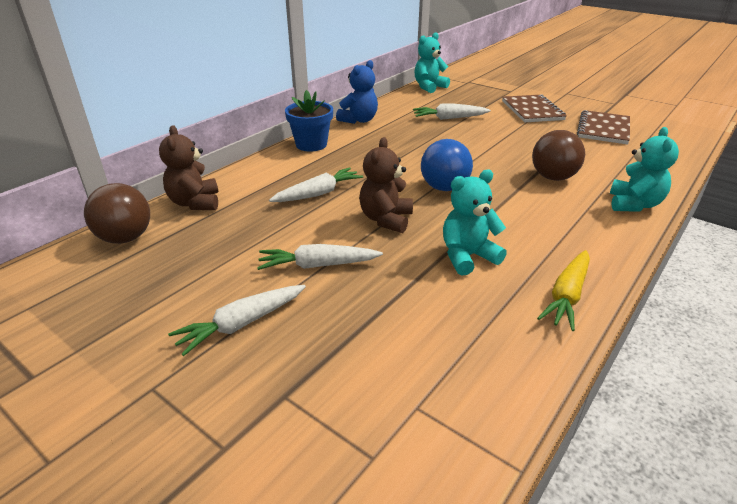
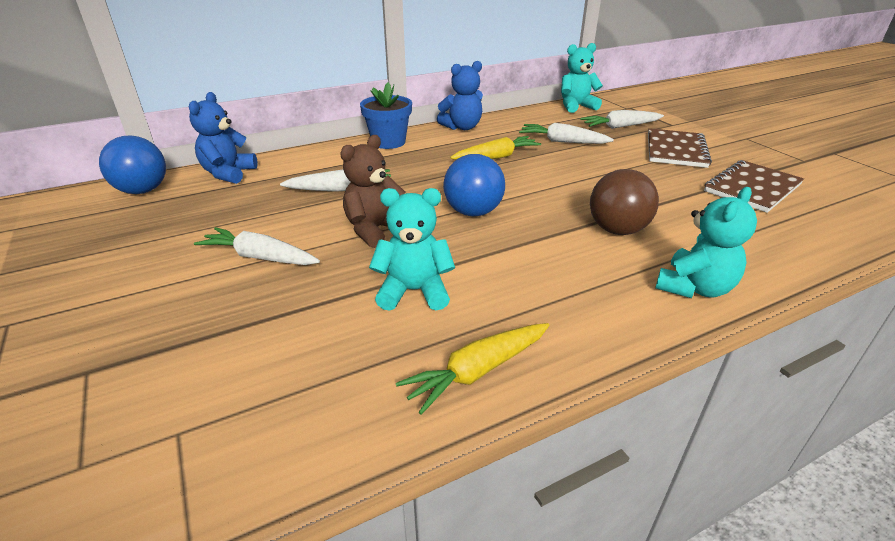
camera: 25 degrees right, 0 degrees up
(125, 238) = (143, 191): brown ball -> blue ball
(195, 203) = (228, 174): brown teddy bear -> blue teddy bear
(242, 324) = (135, 292): white carrot -> white carrot (620, 126)
(413, 140) = (496, 157): none -> yellow carrot

